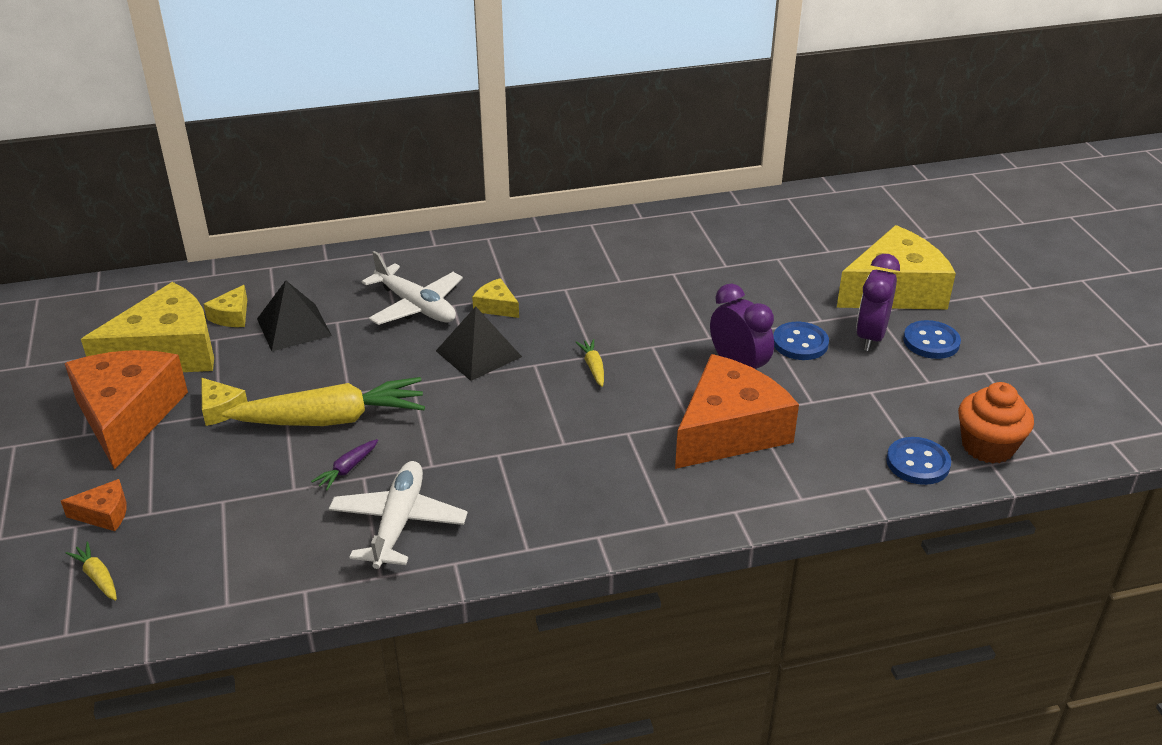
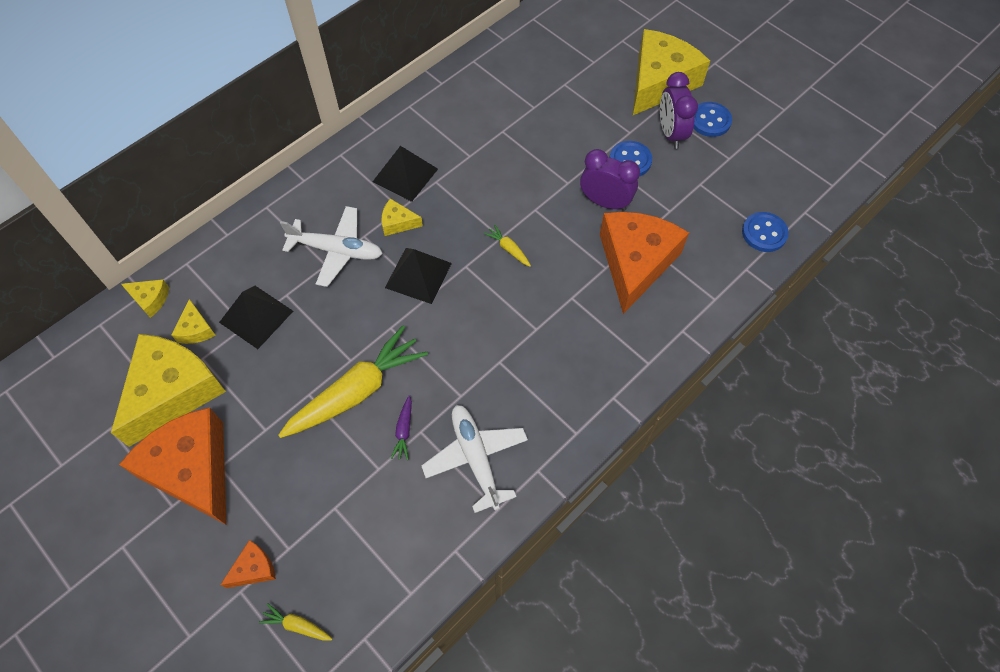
camera: 30 degrees left, 25 degrees up
(221, 409) = (263, 425): yellow cheese -> yellow cheese (150, 299)
(538, 273) = (405, 175): none -> black pyramid
(987, 446) = (795, 198): orange cupcake -> none

